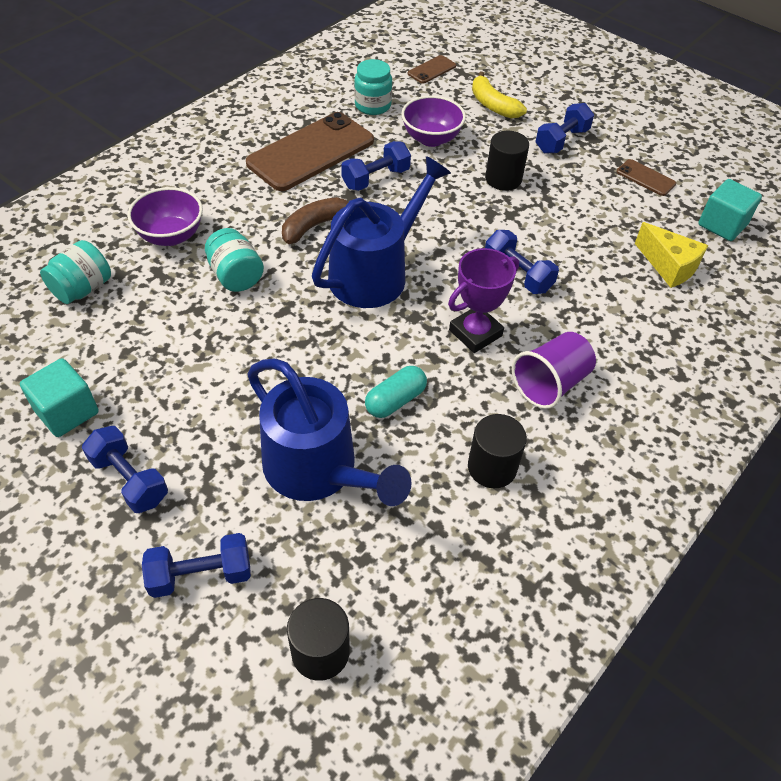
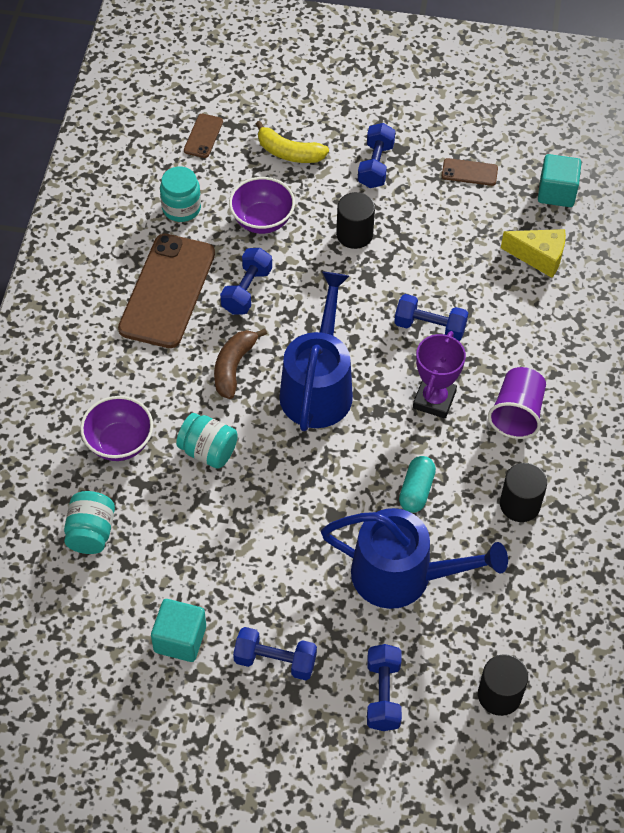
camera: 30 degrees left, 5 degrees up
(201, 575) = (383, 694): blue dumbbell -> blue dumbbell turned 45 degrees counterclockwise

